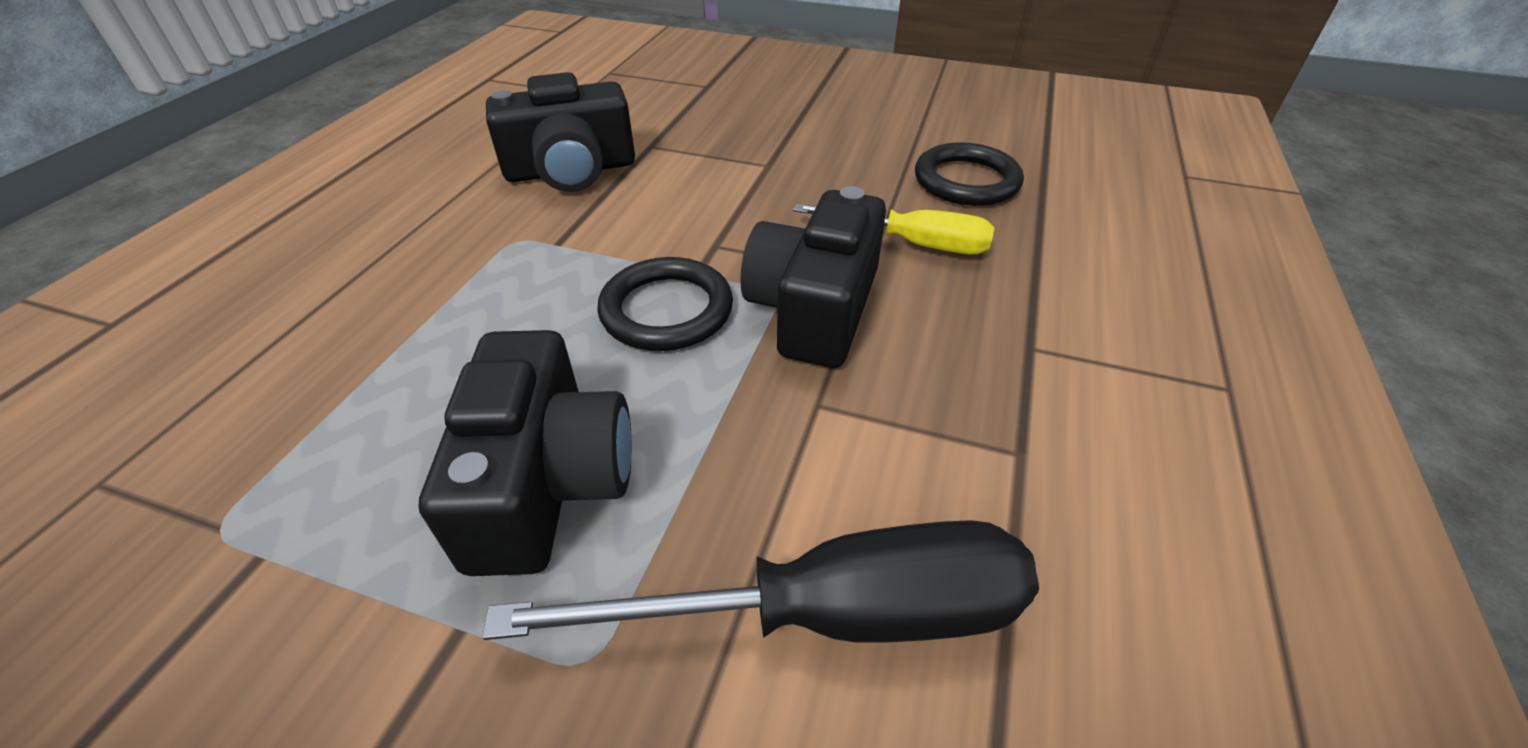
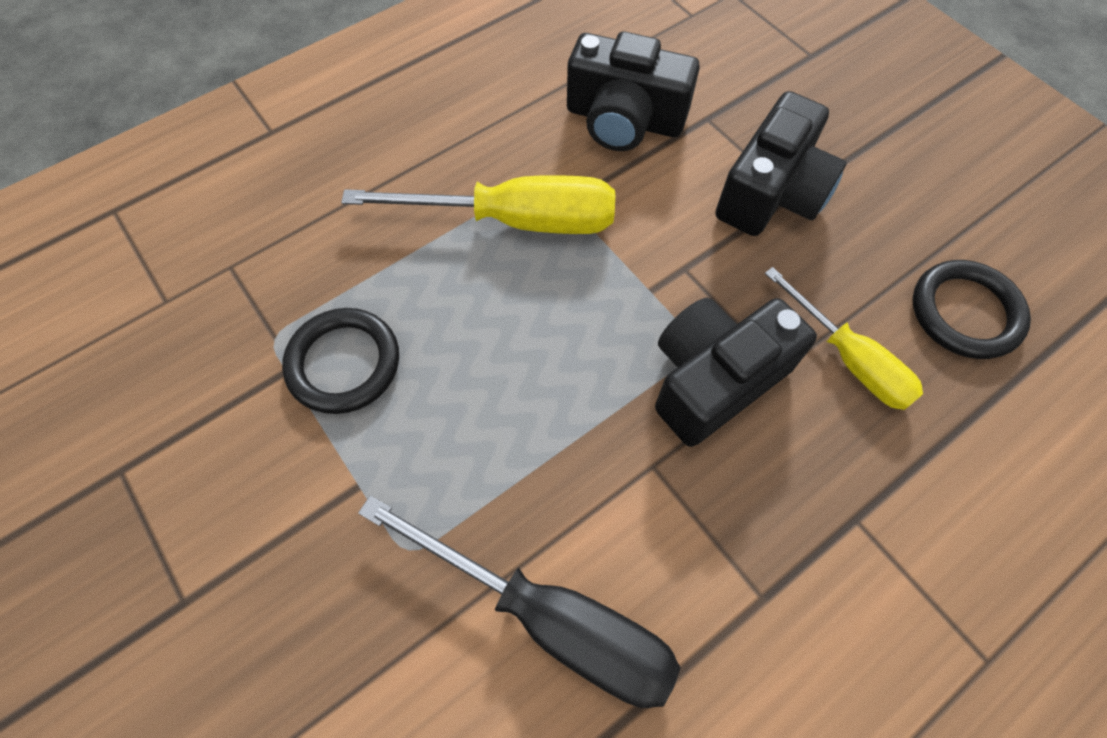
camera: 35 degrees right, 20 degrees up
(507, 278) = (515, 220): none -> yellow screwdriver
(548, 482) = (450, 418): black camera -> black camera (771, 193)
(666, 310) = (605, 316): black ring -> black ring (344, 363)

